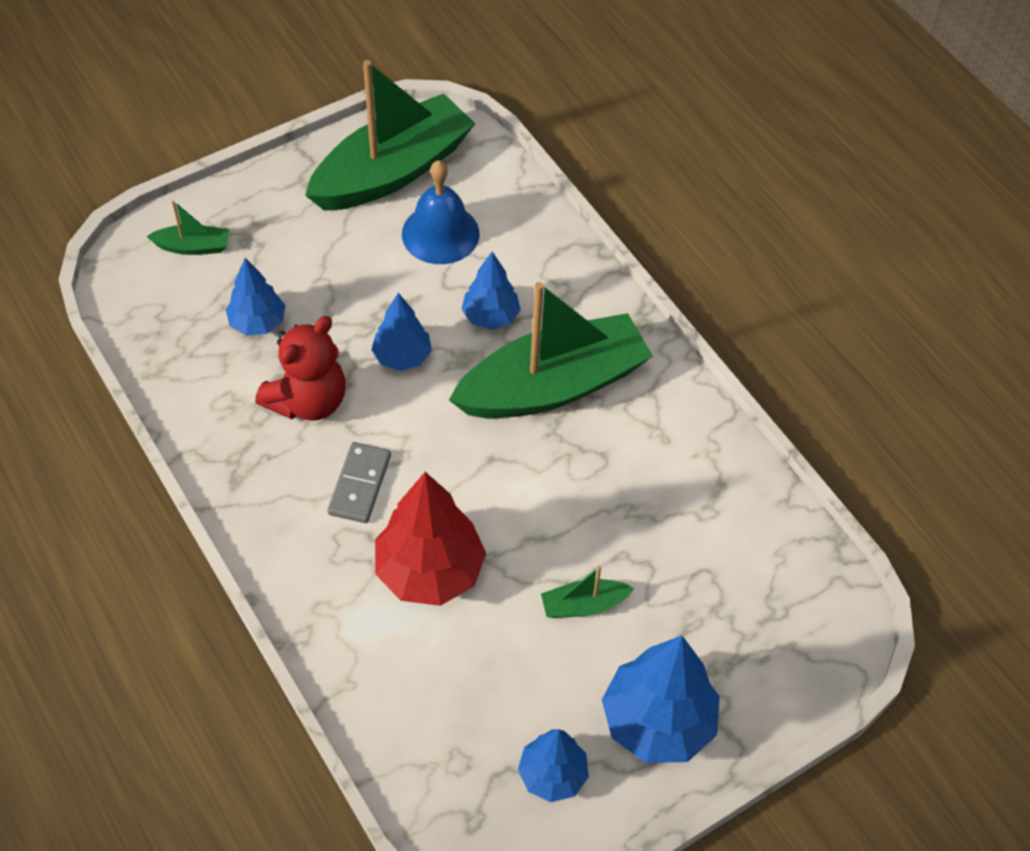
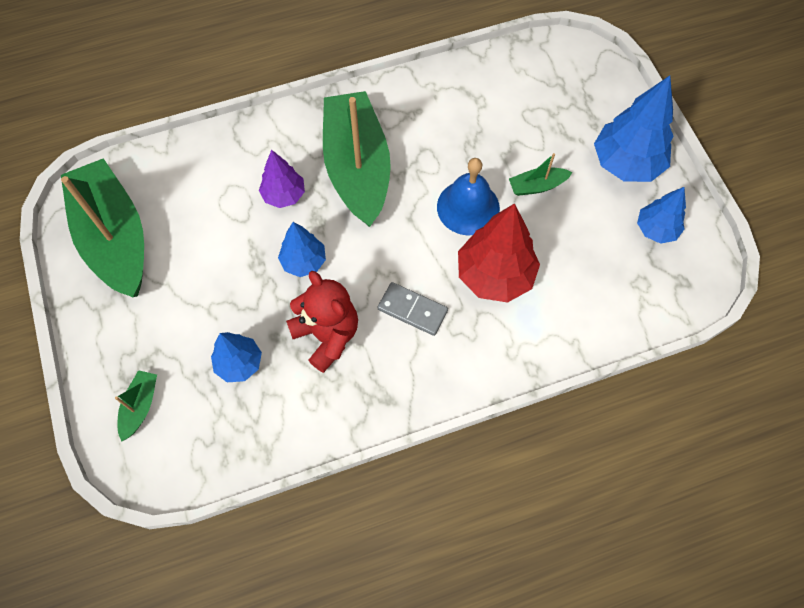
camera: 75 degrees left, 10 degrees up
(440, 233) = (192, 214): blue bell -> blue bell (468, 207)
(490, 316) = (284, 195): blue tree -> purple tree
(584, 605) = (537, 186): green boat -> green boat turned 75 degrees clockwise

